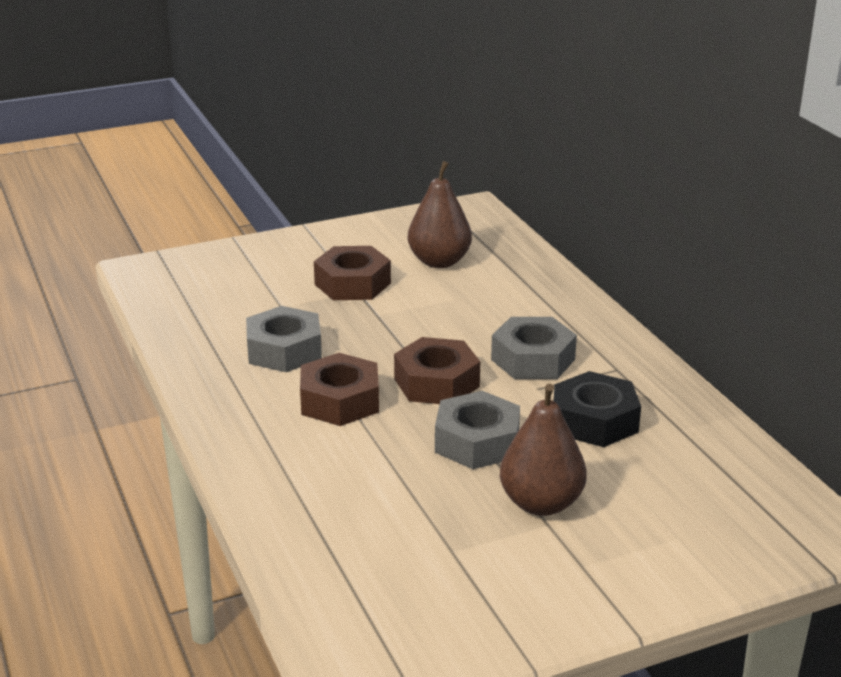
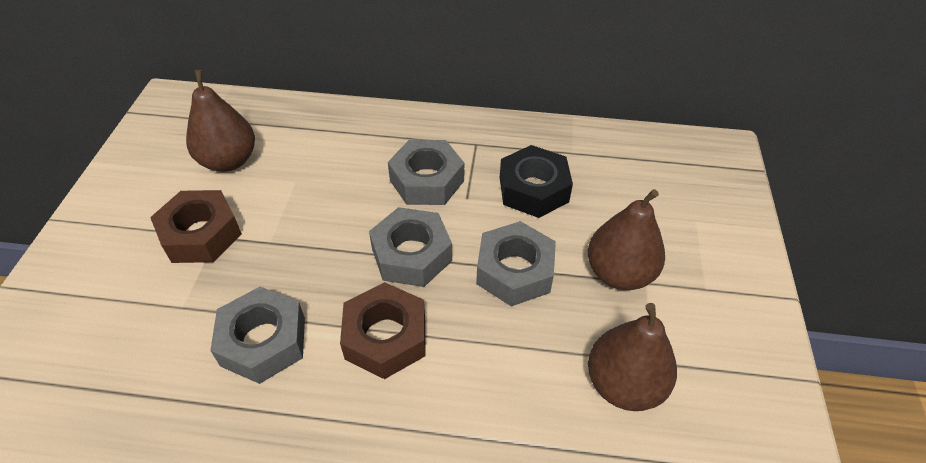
camera: 60 degrees left, 20 degrees up
(410, 539) = (624, 384): none -> brown pear
(436, 383) = (411, 254): brown nut -> grey nut

